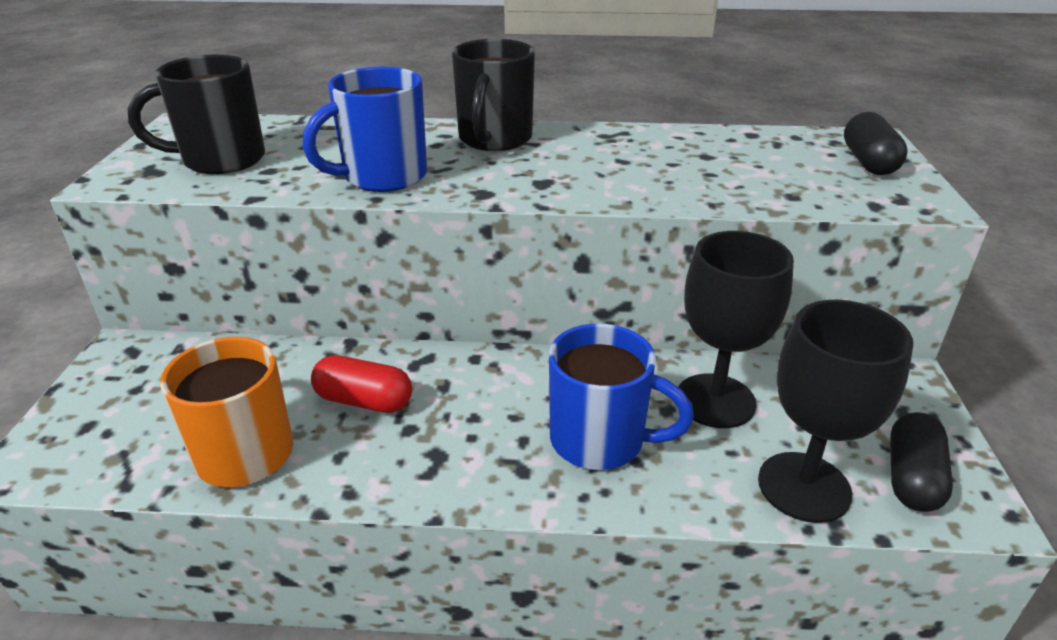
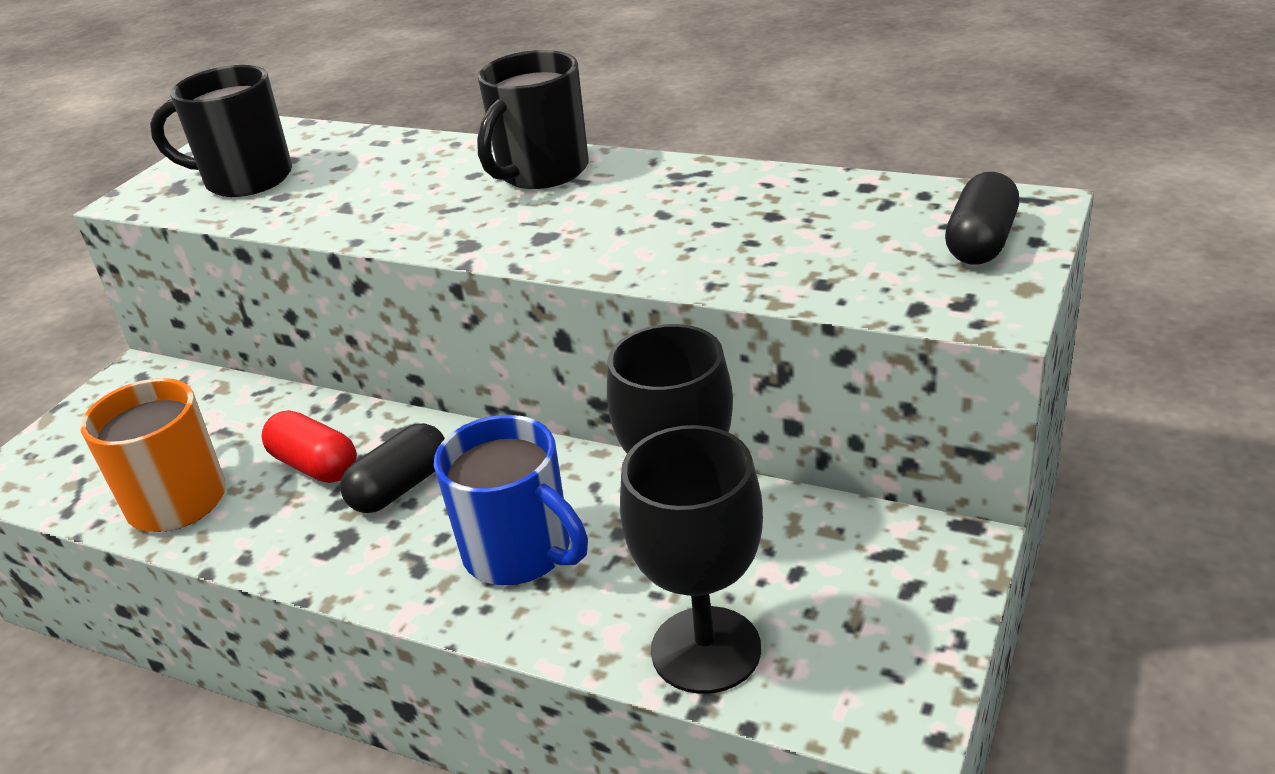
camera: 25 degrees right, 0 degrees up
(382, 177) = (382, 214): blue mug -> none
(912, 478) = (847, 668): black capsule -> black capsule (400, 487)

